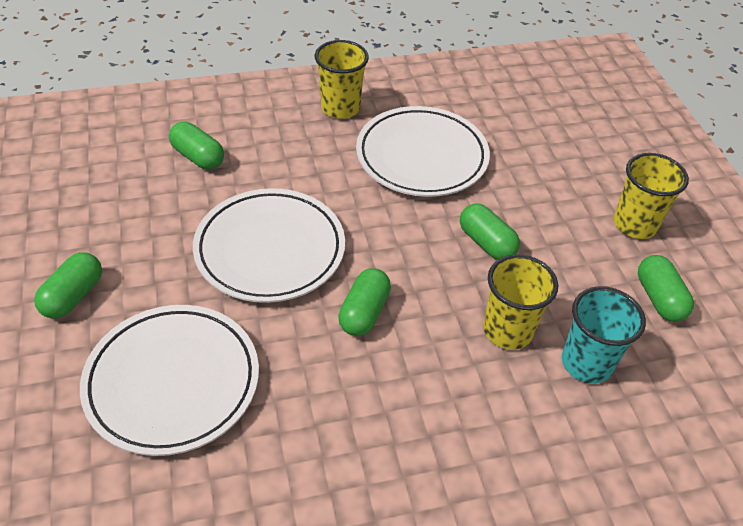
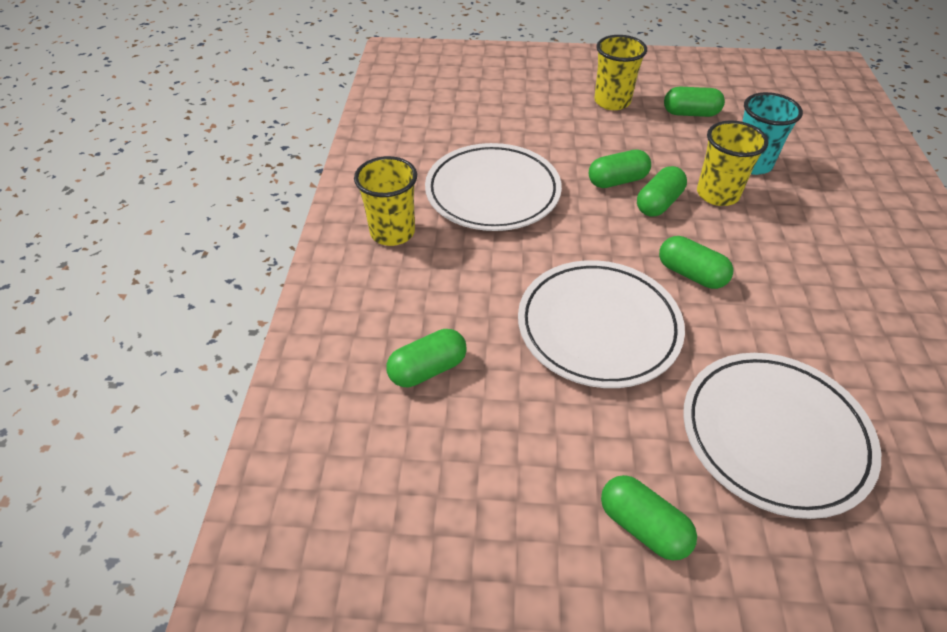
camera: 70 degrees left, 0 degrees up
(465, 279) = (658, 203): none -> green capsule

